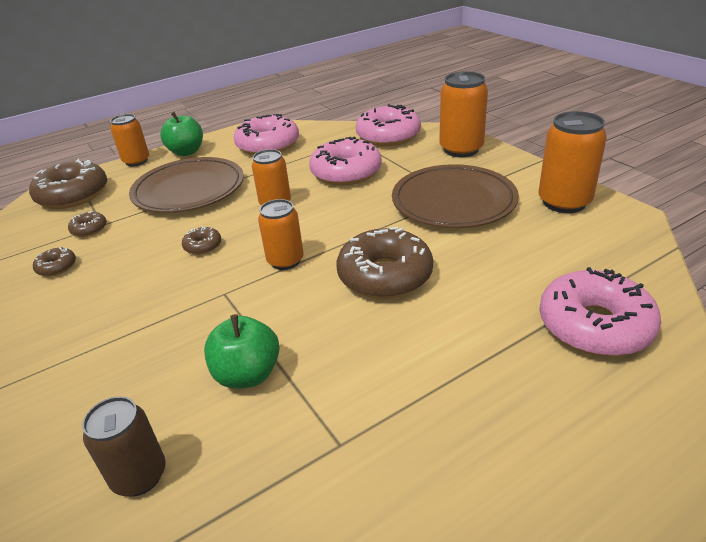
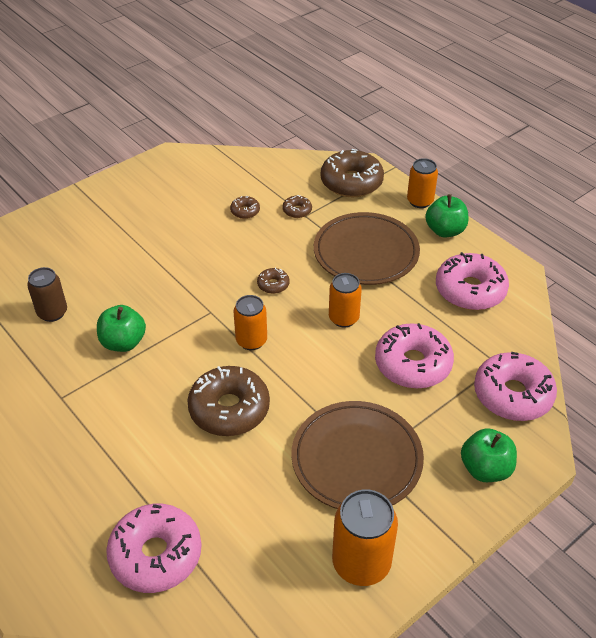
camera: 80 degrees right, 10 degrees up
(461, 149) = (485, 469): orange can -> green apple

